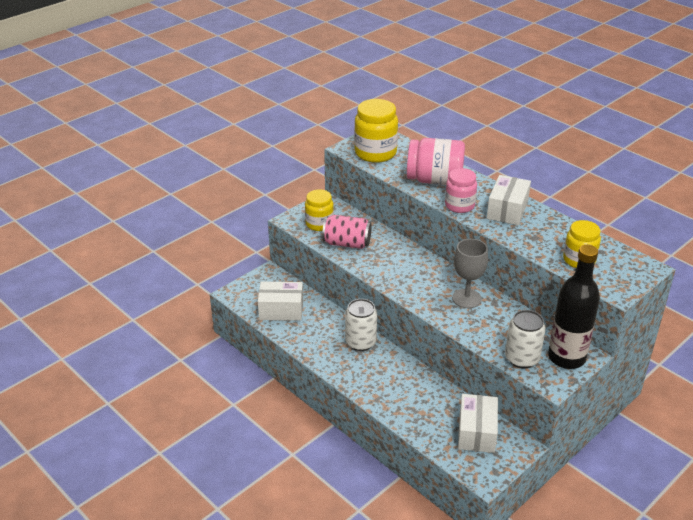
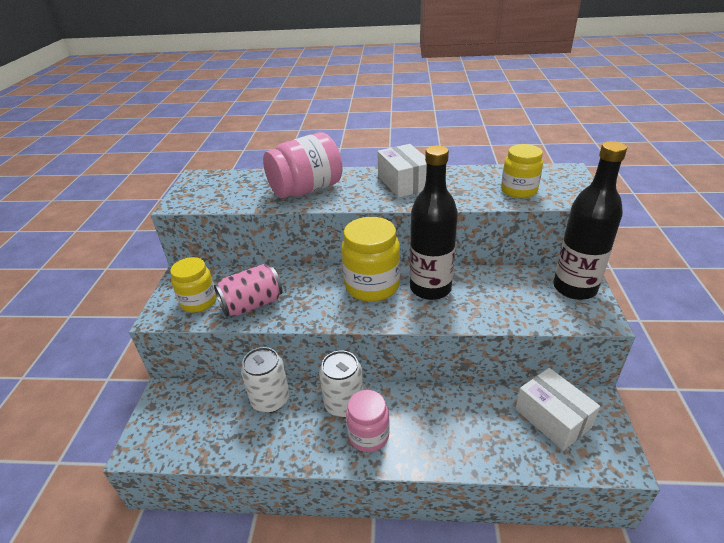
camera: 40 degrees left, 0 degrees up
(281, 310) = (219, 428): white box -> none
(375, 153) = (215, 194): yellow jar -> yellow jar (372, 286)
(459, 205) = (359, 199): pink jar -> pink jar (368, 435)
(466, 298) = (430, 288): grey goblet -> black bottle
(522, 358) = (548, 313): white can -> white can (270, 400)

